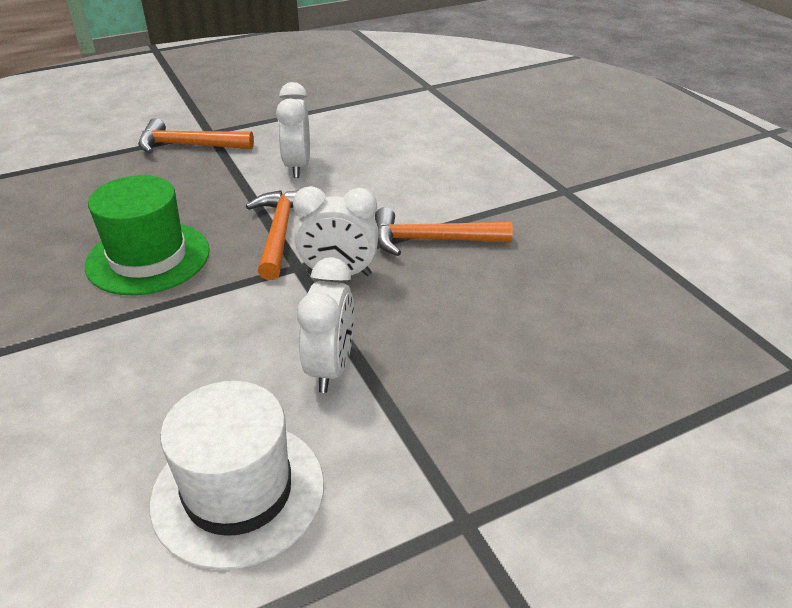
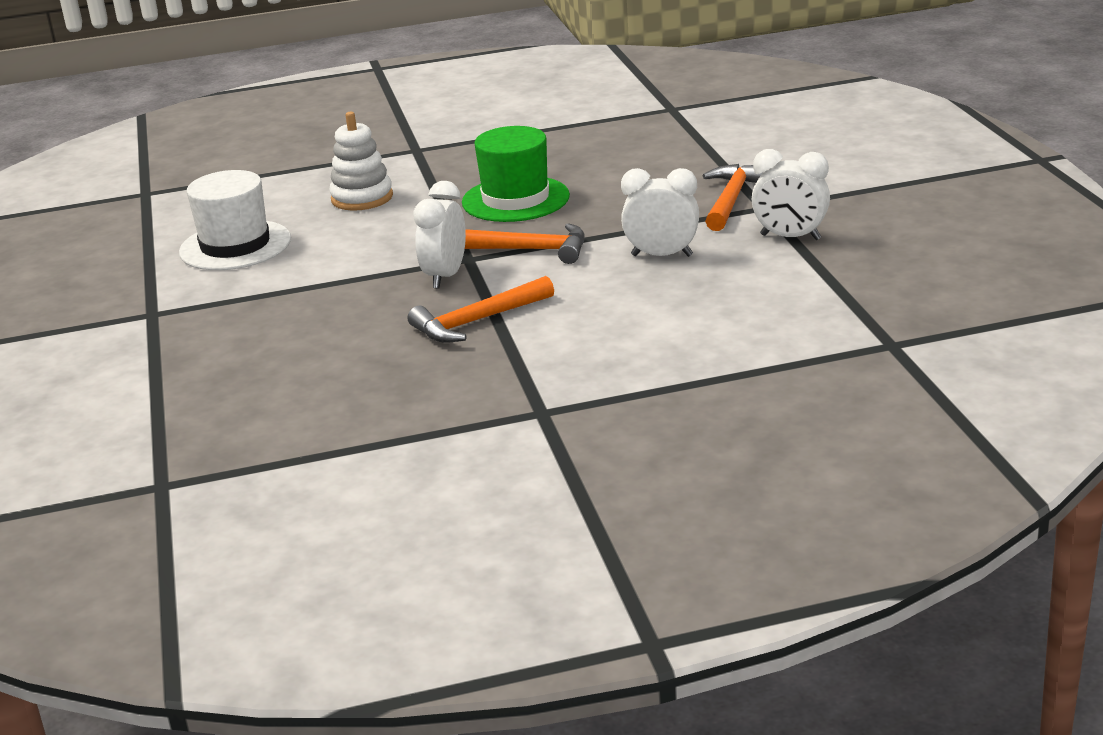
camera: 105 degrees right, 10 degrees down
(97, 388) = (362, 198): none -> white stacking toy
(330, 368) = (325, 273): white clock -> white clock (790, 237)
(431, 240) = (477, 321): orange hammer -> orange hammer turned 135 degrees counterclockwise

